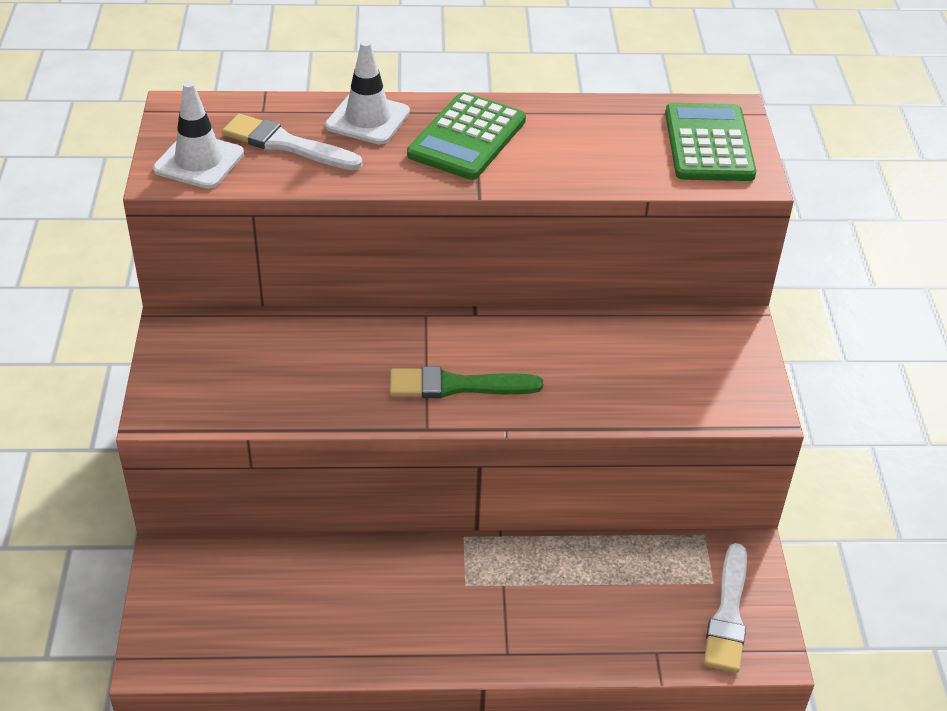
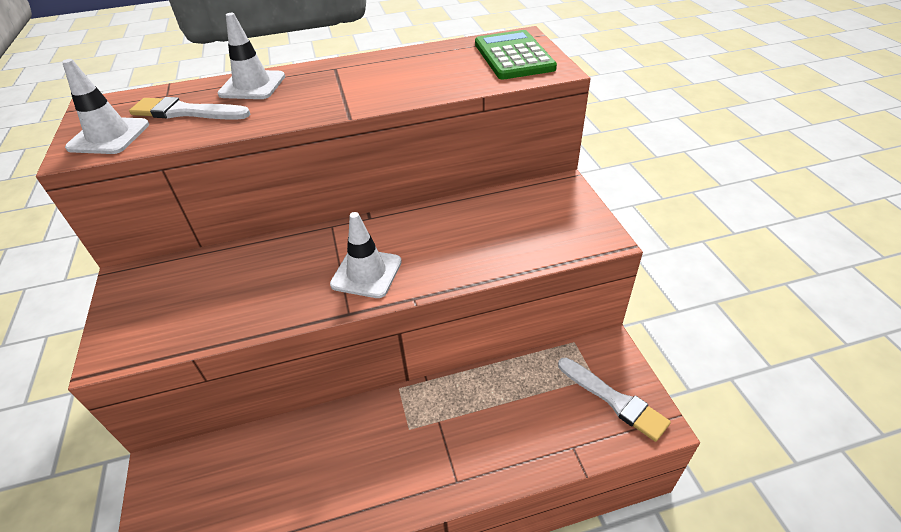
camera: 10 degrees left, 0 degrees up
(457, 385) = (366, 273): green brush -> white traffic cone
(467, 138) = (332, 83): green calculator -> none
(728, 614) = (614, 400): white brush -> white brush turned 45 degrees counterclockwise

